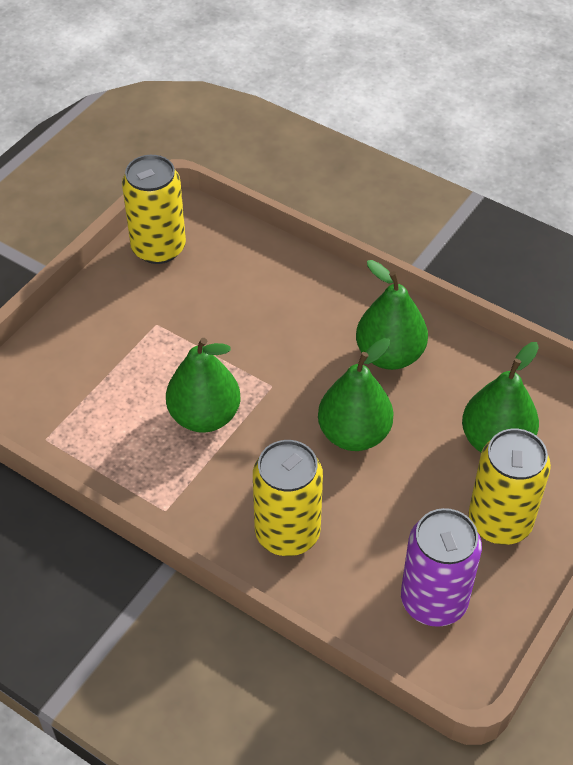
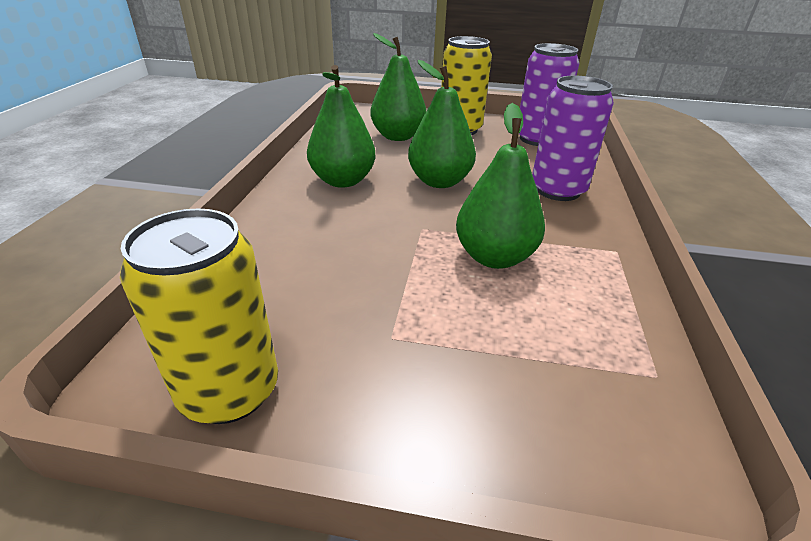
camera: 115 degrees left, 15 degrees down
(287, 533) = (557, 190): yellow can -> purple can

